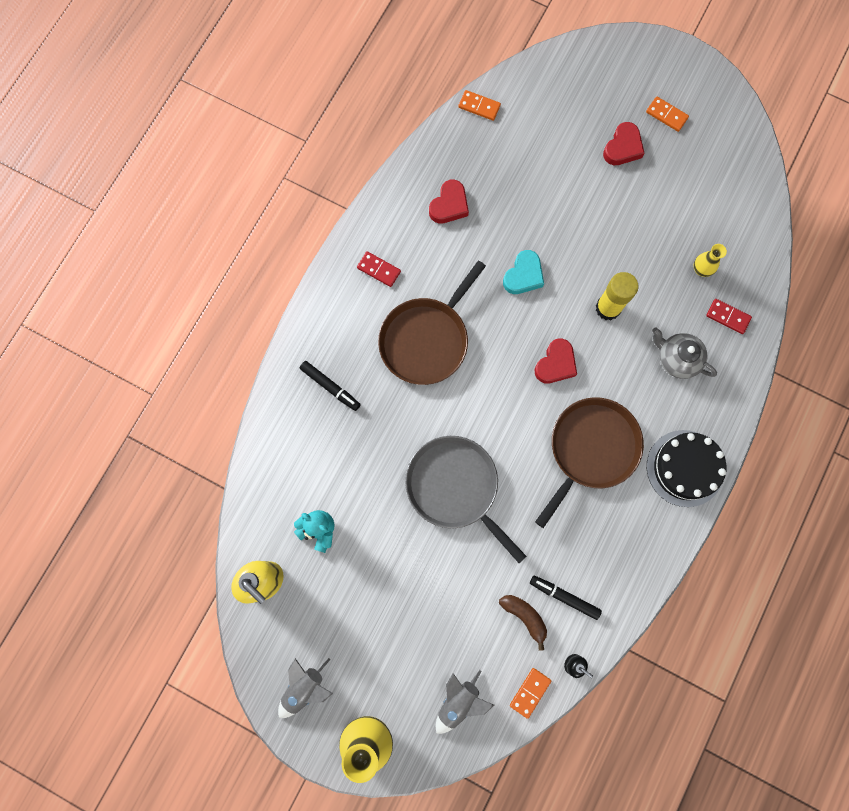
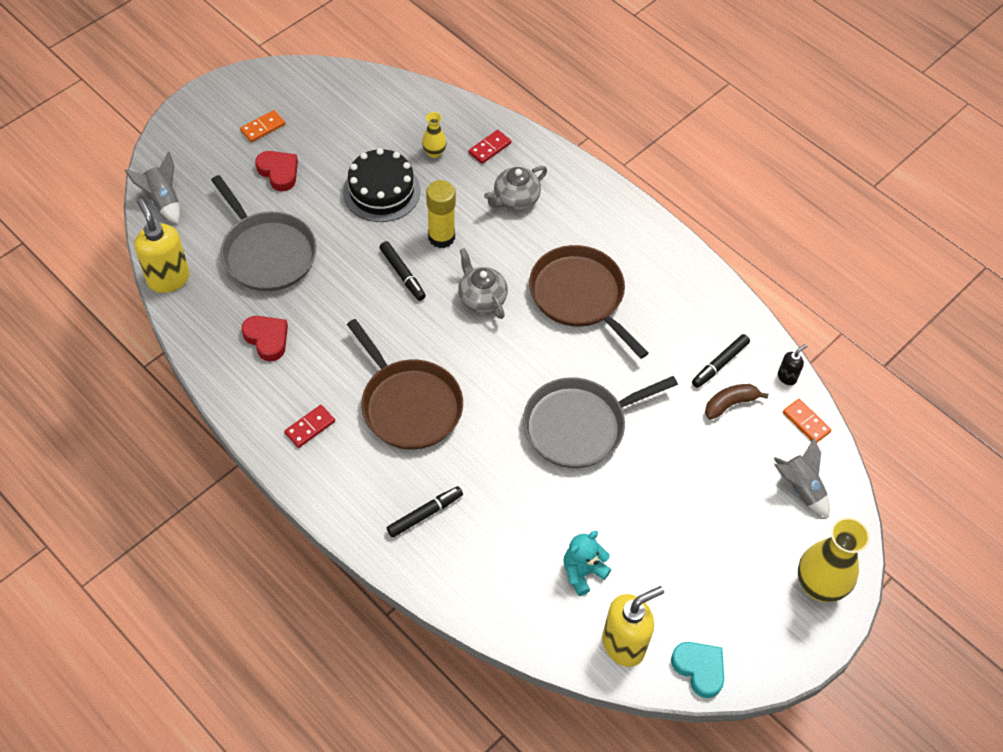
camera: 75 degrees left, 20 degrees down
(305, 687) = (751, 635): grey rocket -> grey rocket (163, 201)
(479, 106) = (168, 278): orange domino -> yellow soap dispenser
(523, 275) = (376, 297): turquoise heart -> turquoise heart (699, 669)
(534, 171) = (267, 253): none -> grey pan
(555, 289) = (402, 274): none -> black marker
(555, 364) = (481, 298): red heart -> grey teapot
(685, 468) = (624, 228): black cake -> black cake (381, 191)

